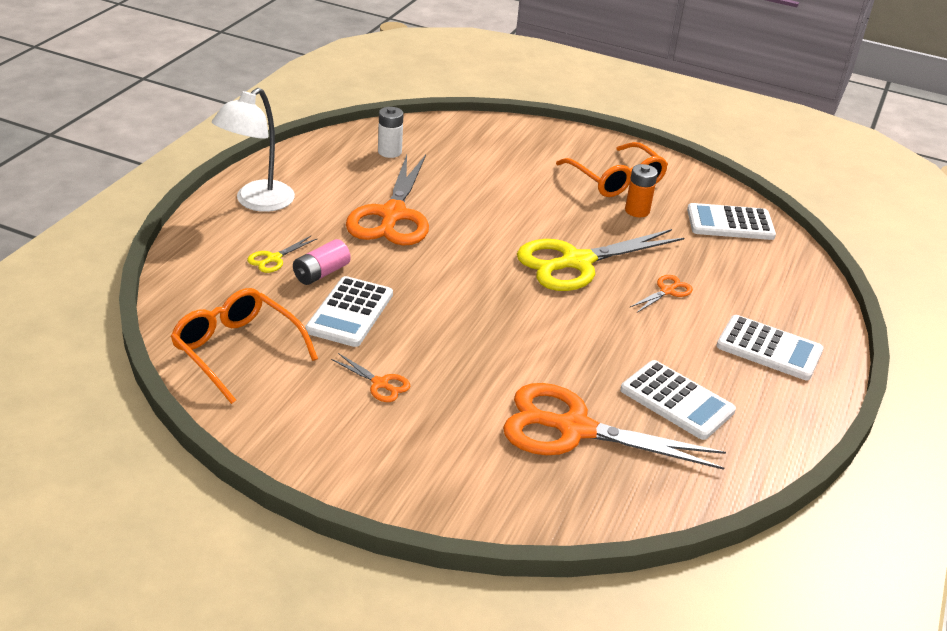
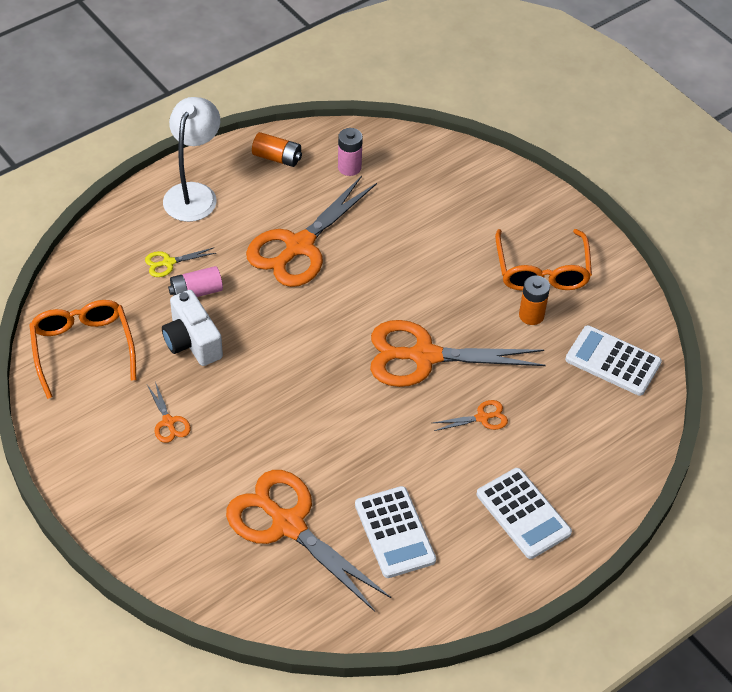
camera: 30 degrees right, 15 degrees up
(257, 202) = (194, 193): white lamp -> white lamp turned 135 degrees clockwise
(317, 160) = (277, 158): none -> orange battery
(350, 312) = (192, 342): white calculator -> white camera
(389, 152) = (349, 167): white battery -> pink battery
(576, 262) = (424, 356): yellow scissors -> orange scissors

